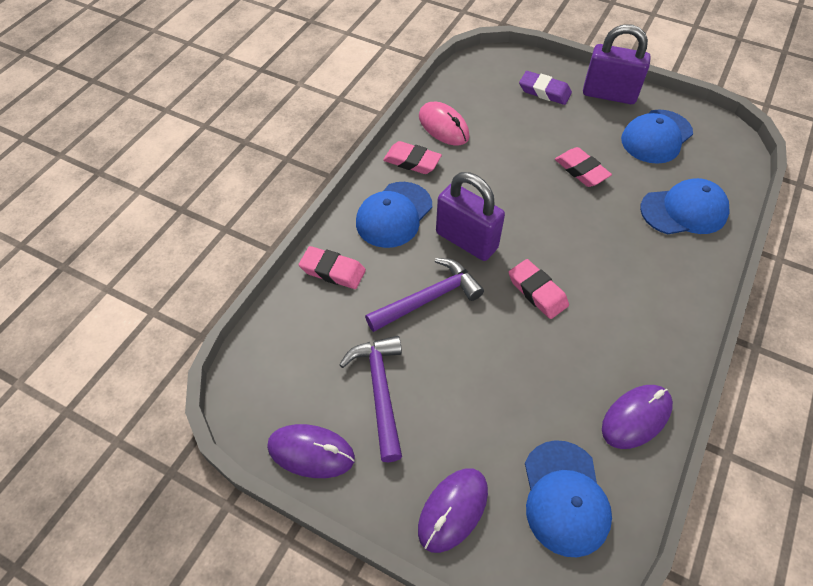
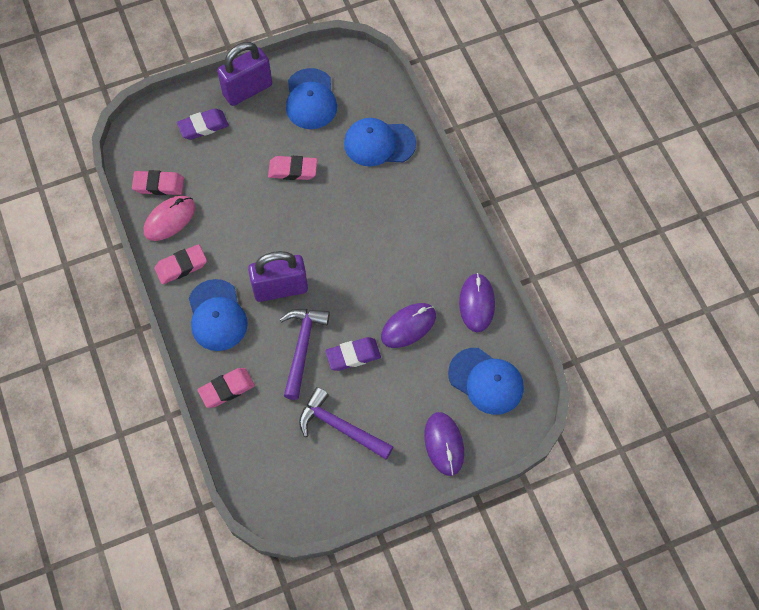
camera: 50 degrees left, 10 degrees up
(311, 452) = (345, 495): purple mouse -> purple mouse (408, 326)
(443, 126) = (170, 219): pink mouse -> pink mouse turned 45 degrees counterclockwise
(463, 346) = (353, 355): none -> purple eraser
(537, 292) = (355, 281): pink eraser -> pink eraser (159, 185)
(684, 211) = (379, 143): blue cap -> blue cap turned 120 degrees counterclockwise

